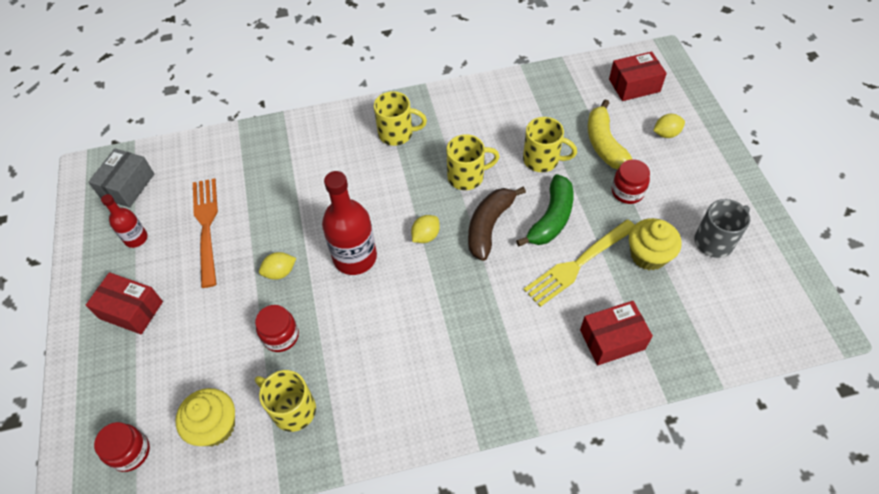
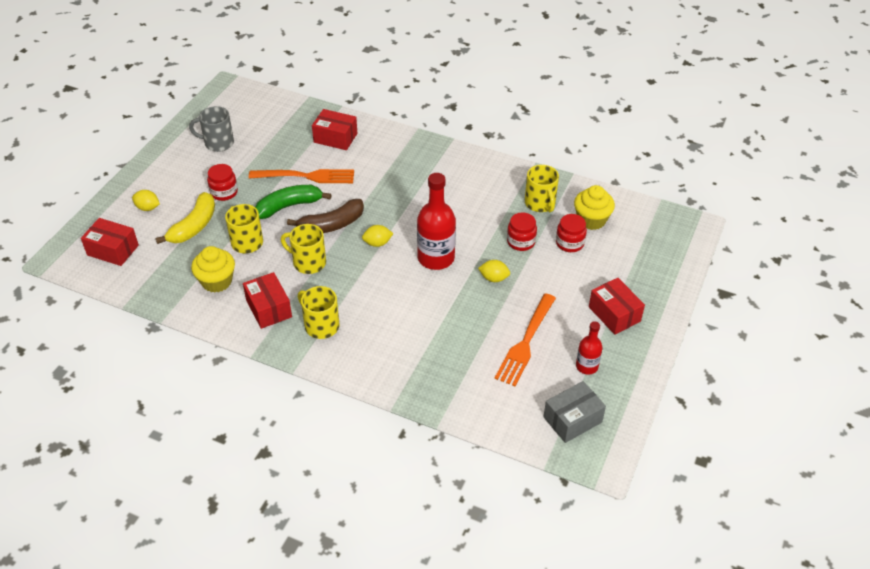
camera: 145 degrees left, 10 degrees down
(130, 452) = (649, 235): red jar -> red jar (569, 243)
(453, 121) = (269, 308): none -> red box
(578, 264) = (306, 176): yellow fork -> orange fork
(648, 255) = (263, 158): yellow cupcake -> yellow cupcake (216, 281)

